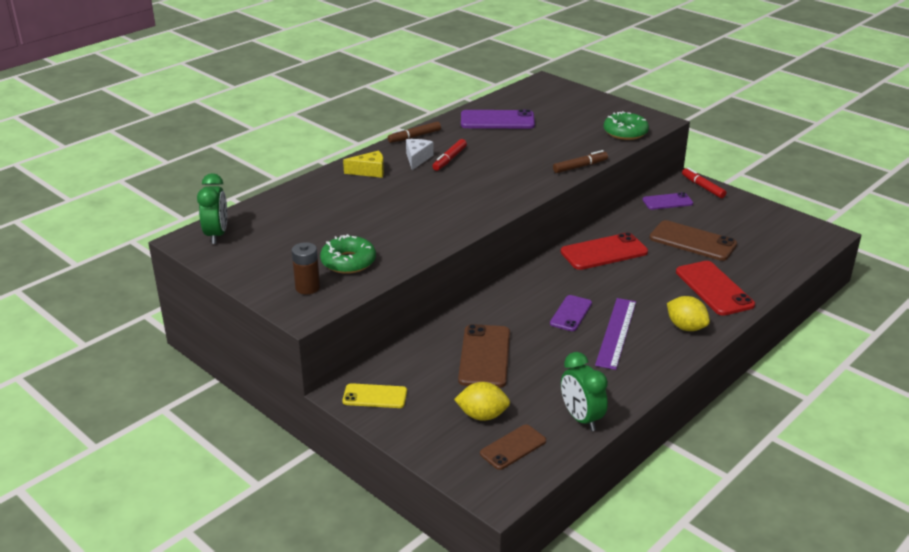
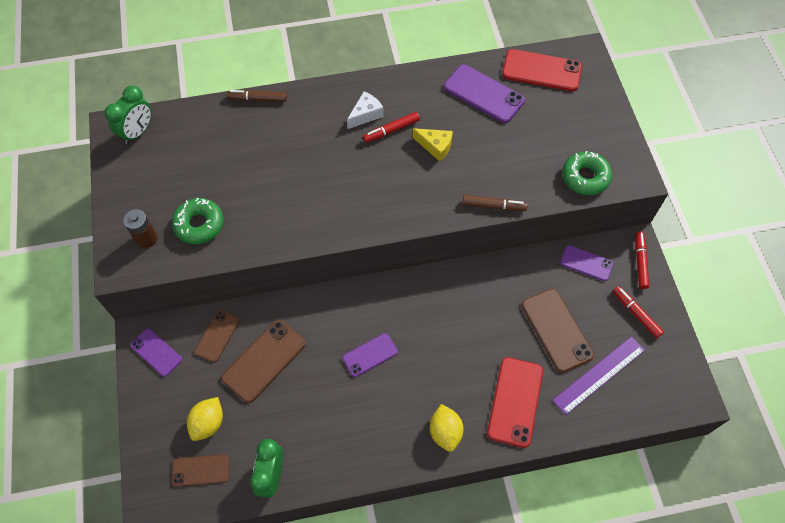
camera: 35 degrees right, 30 degrees up
(369, 171) = (313, 111): yellow cheese -> yellow cheese (435, 146)
(375, 396) = (156, 352): yellow phone -> purple phone
(414, 137) = (391, 80): brown marker -> brown marker (257, 99)
(422, 361) = (217, 336): none -> brown phone
(482, 415) = (208, 423): yellow lemon -> yellow lemon turned 75 degrees clockwise
(604, 252) = (466, 297): red phone -> red phone (541, 71)
(616, 333) = (384, 401): purple ruler -> purple ruler (599, 375)
(734, 211) = (636, 313): none -> red marker

